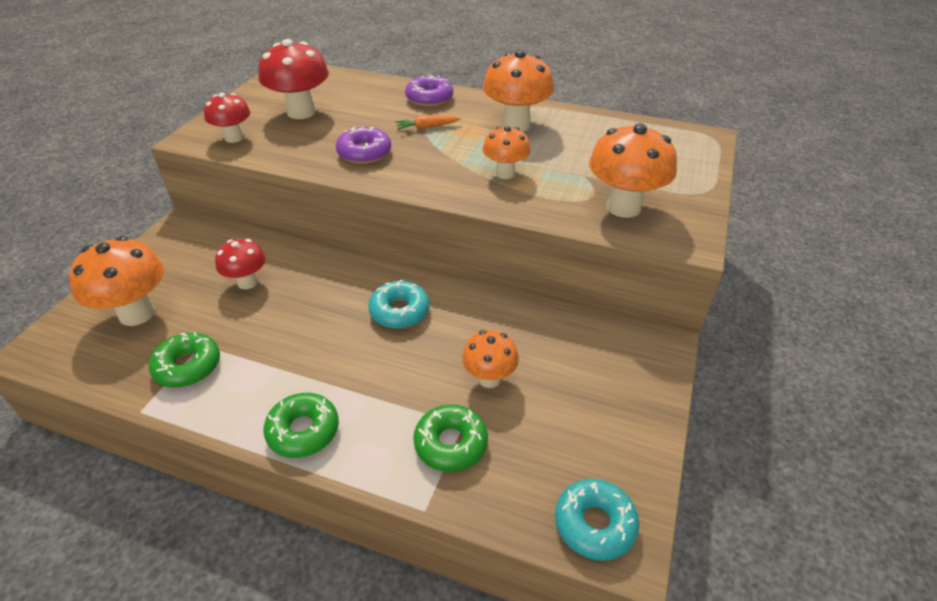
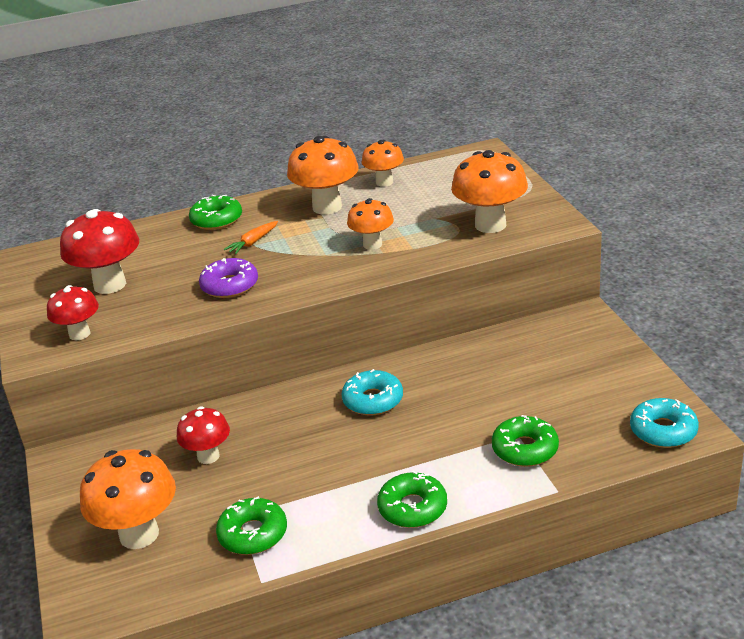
camera: 35 degrees left, 10 degrees down
(429, 98) = (216, 220): purple donut -> green donut
(489, 378) = (499, 400): orange mushroom -> orange mushroom (384, 182)

